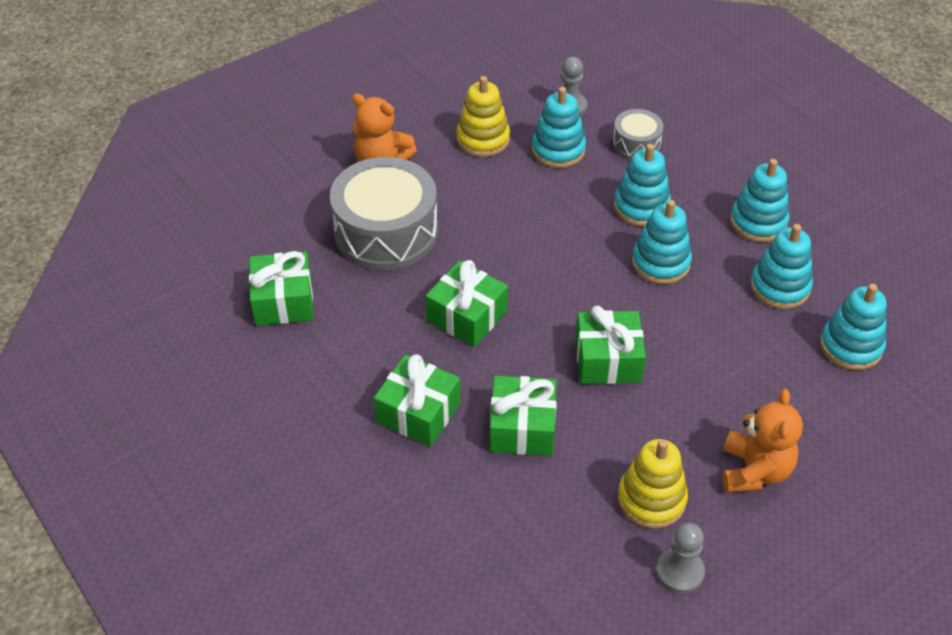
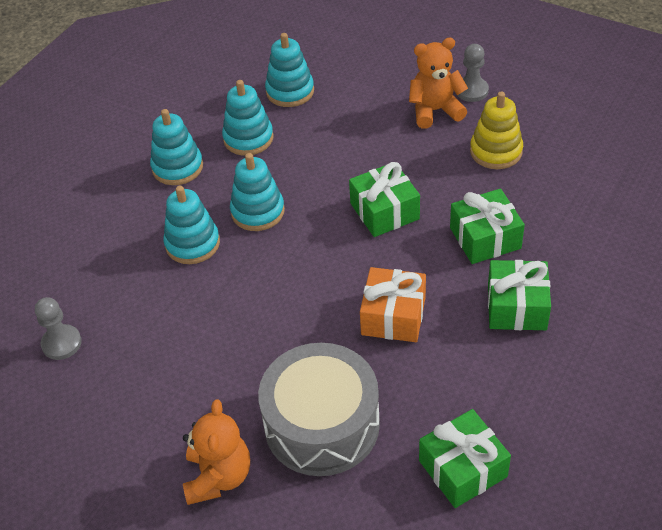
camera: 110 degrees left, 0 degrees up
(467, 316) = (393, 316): green gift -> orange gift
(483, 139) = (143, 398): yellow stacking toy -> none
(558, 150) = (136, 329): turquoise stacking toy -> none
(636, 144) = (103, 273): grey drum -> none
(680, 572) = (541, 123): grey pawn -> grey pawn (471, 91)

